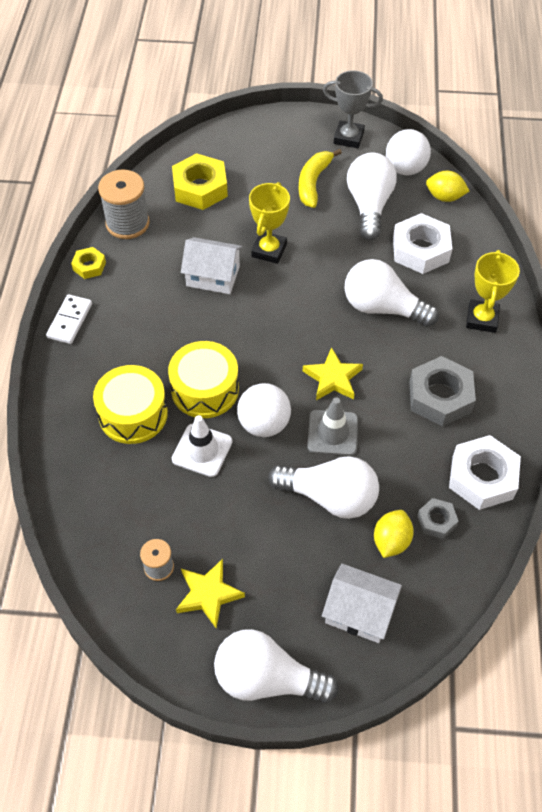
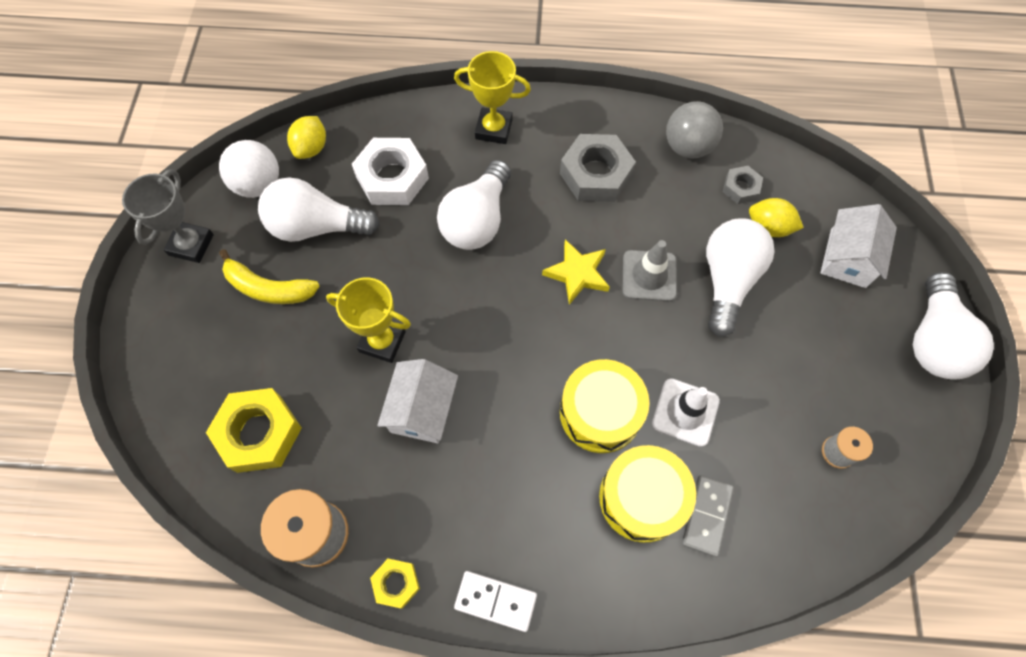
camera: 90 degrees left, 10 degrees up
(114, 458) = (706, 515): none -> grey domino
(208, 594) = (858, 398): yellow star -> none
(264, 424) = (644, 345): white ball -> none
(482, 477) = (687, 147): white nut -> grey ball

